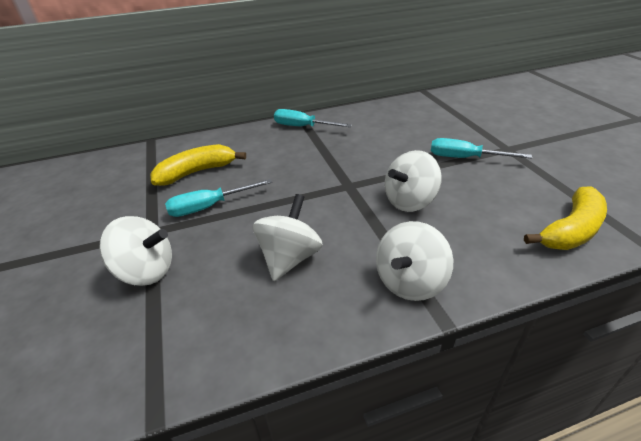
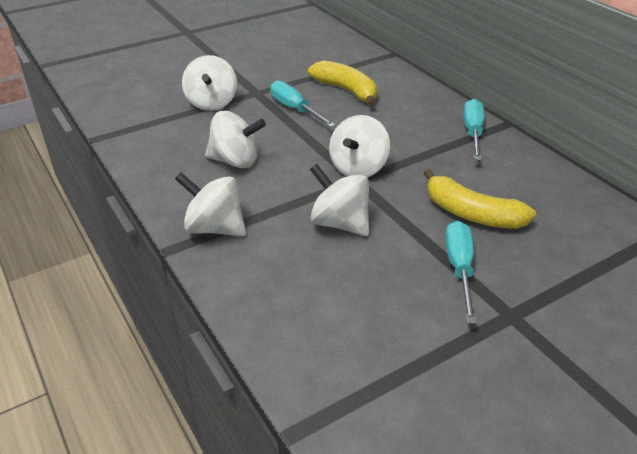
camera: 75 degrees right, 0 degrees up
(332, 182) = (358, 168): none -> white spinning top
(571, 230) = (318, 354): yellow banana -> yellow banana (471, 214)

